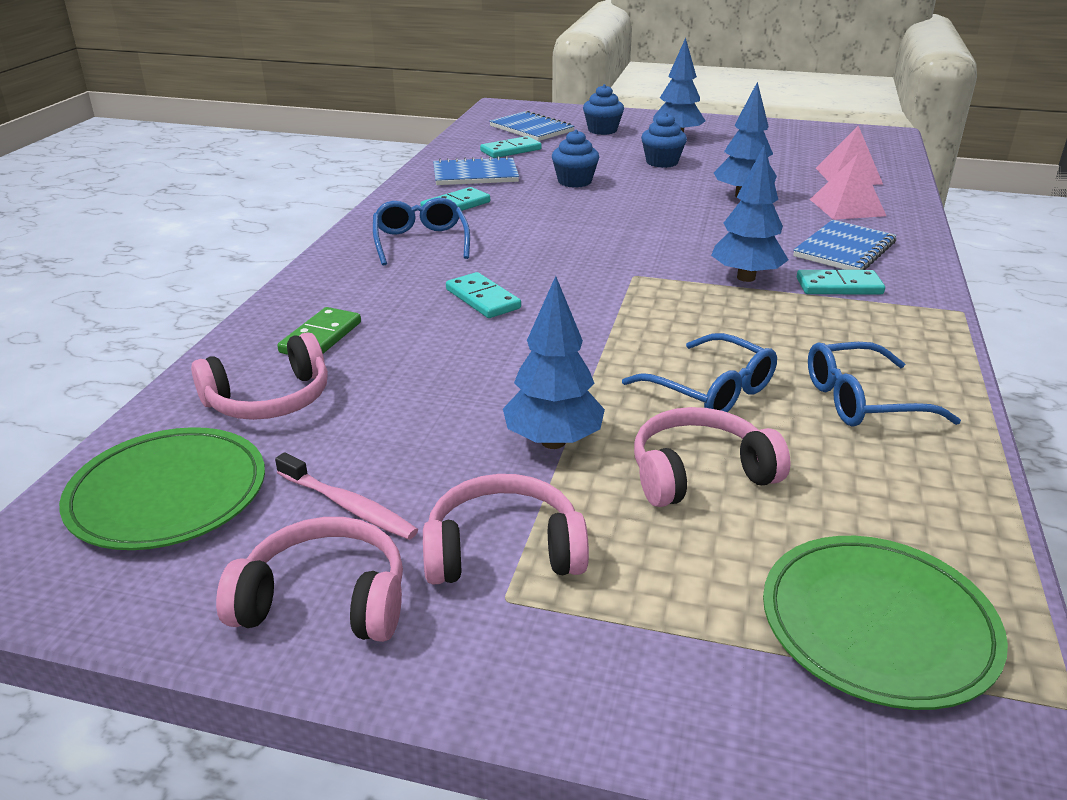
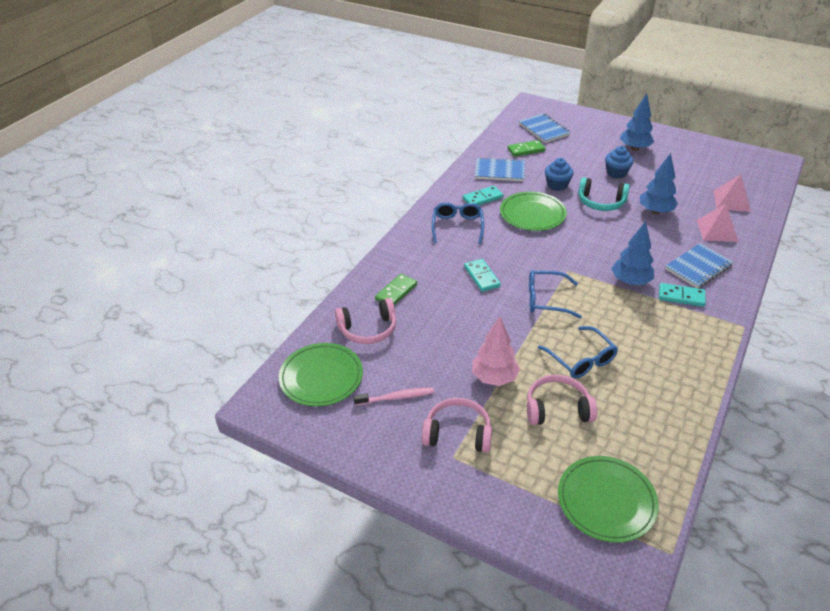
camera: 15 degrees right, 10 degrees up
(325, 600) = (380, 443): pink headphones -> none
(348, 506) = (396, 397): pink toothbrush -> pink toothbrush turned 60 degrees counterclockwise
(511, 150) = (526, 150): turquoise domino -> green domino
(546, 216) = (532, 214): none -> green plate
(553, 441) = (494, 378): blue tree -> pink tree
(602, 130) = (588, 136): blue cupcake -> none
(653, 194) = (601, 202): none -> turquoise headphones
(863, 400) = (657, 379): blue glasses -> blue glasses (546, 300)

